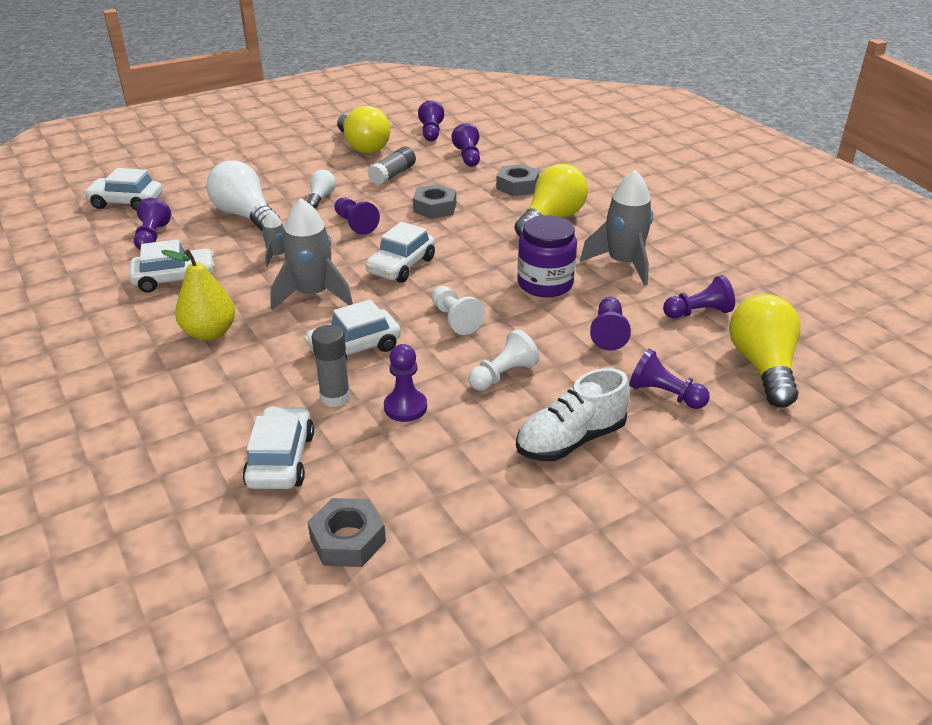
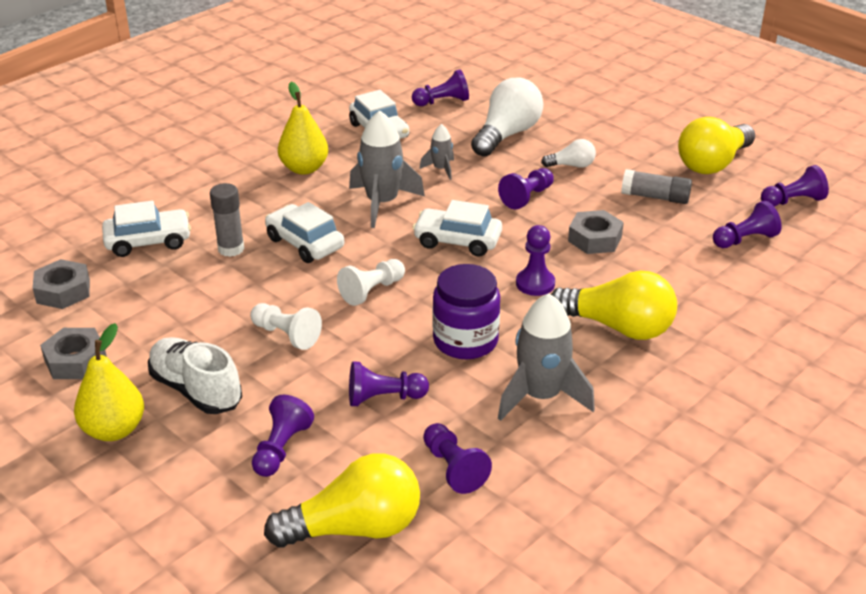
camera: 75 degrees right, 0 degrees up
(126, 202) = (496, 73): white car -> none
(405, 407) = (225, 287): purple pawn -> purple pawn (535, 283)
(517, 186) = (691, 289): grey nut -> grey nut (76, 360)
(621, 502) = (114, 430): none -> yellow pear

